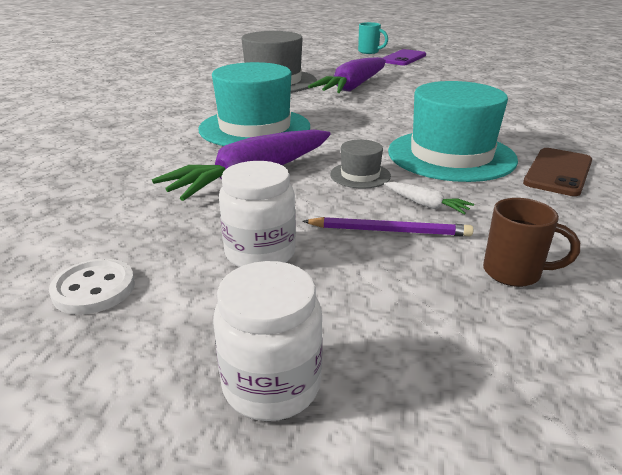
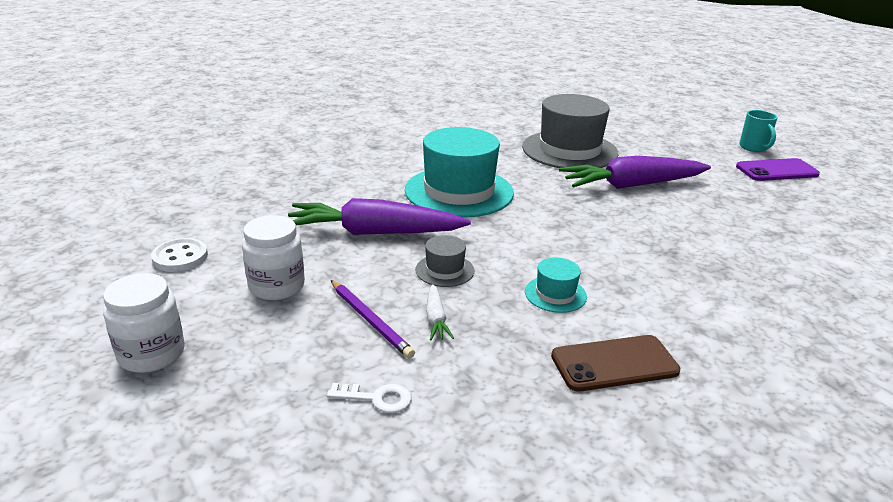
camera: 45 degrees right, 0 degrees up
(451, 155) = (555, 294): turquoise hat -> turquoise hat, size x0.44
(514, 273) = (376, 398): brown mug -> white key

